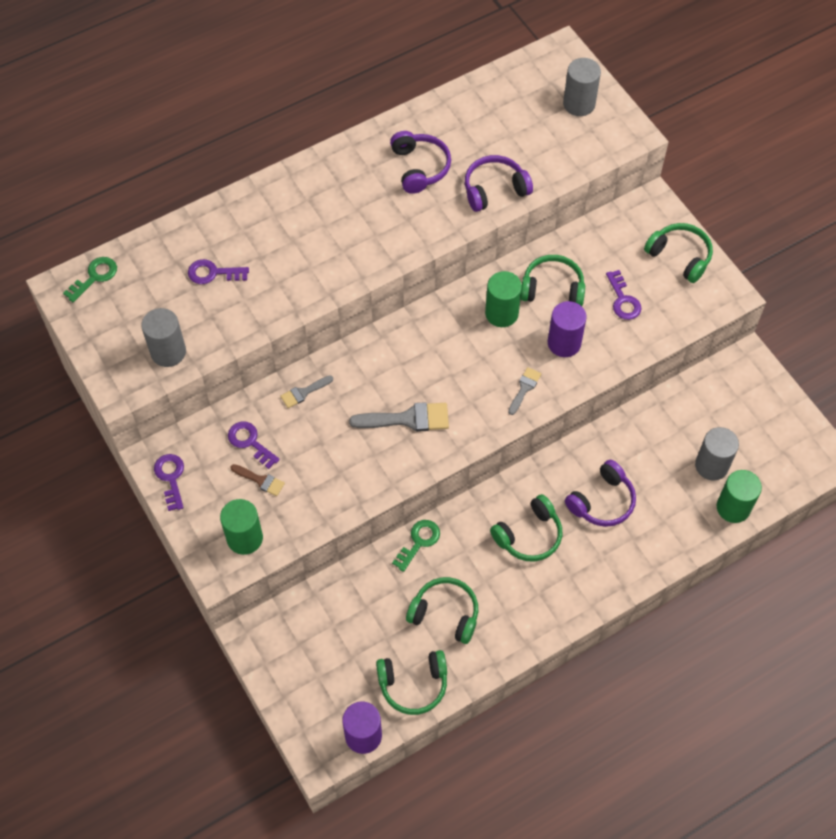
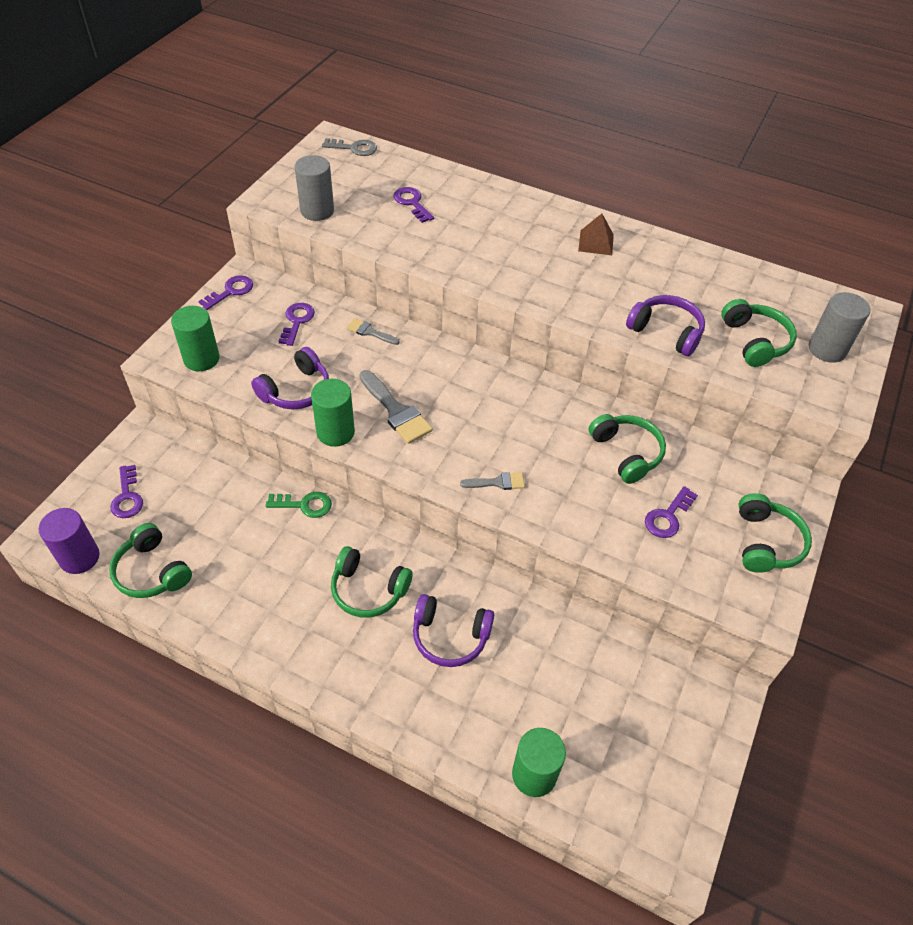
camera: 55 degrees right, 10 degrees down
(95, 277) = (354, 148): green key -> grey key
(260, 480) = (264, 344): brown brush -> none
(321, 675) = (127, 497): none -> purple key
(364, 170) = (596, 242): none -> brown pyramid
(419, 167) = (636, 274): purple headphones -> purple headphones (296, 390)
(445, 614) = (241, 561): green headphones -> green headphones (755, 341)
(501, 313) = (564, 427): green cylinder -> green cylinder (335, 432)
(564, 343) = (575, 490): purple cylinder -> none
(711, 465) = (569, 724): grey cylinder -> none

